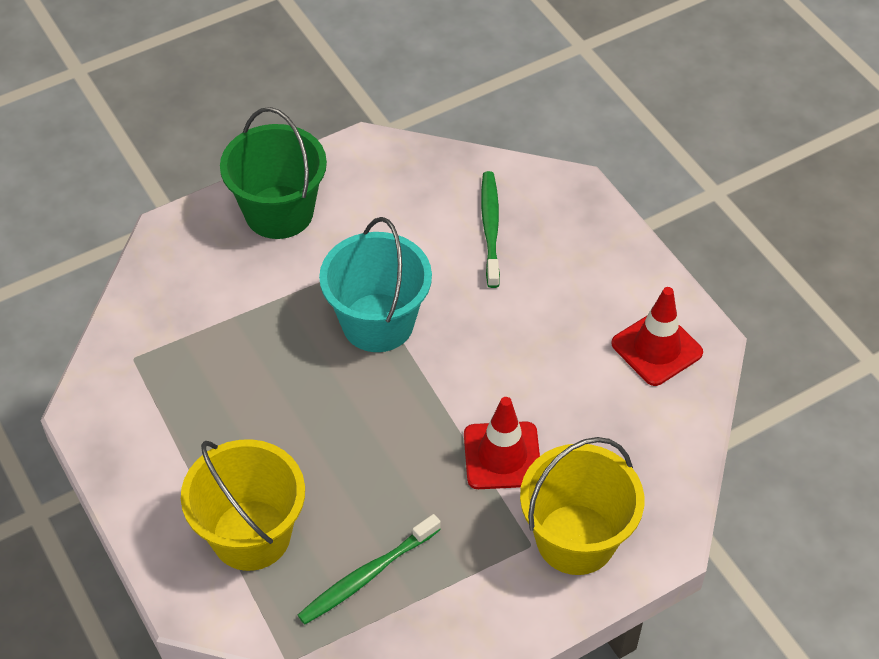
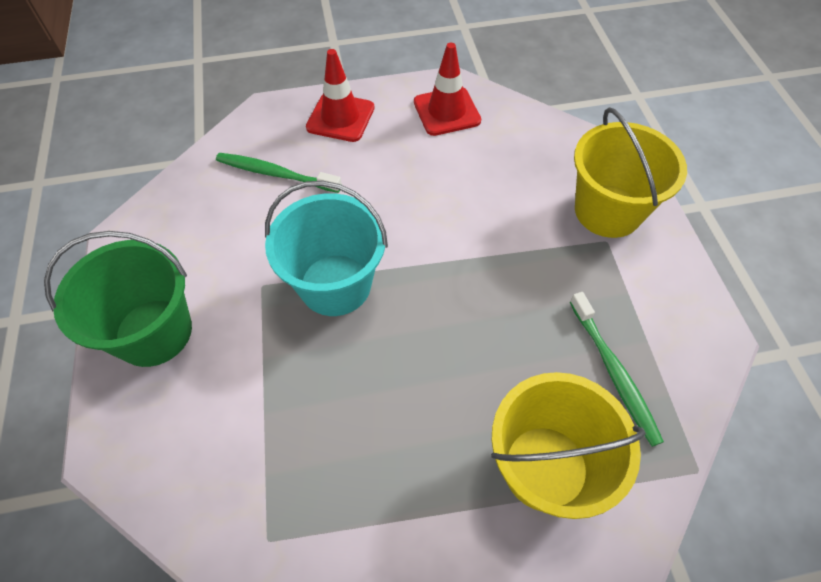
camera: 70 degrees left, 5 degrees up
(502, 456) = (514, 234): red traffic cone -> red traffic cone (340, 117)

